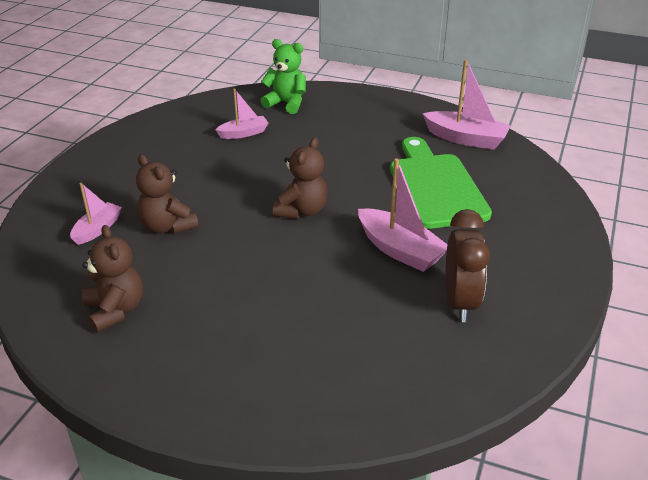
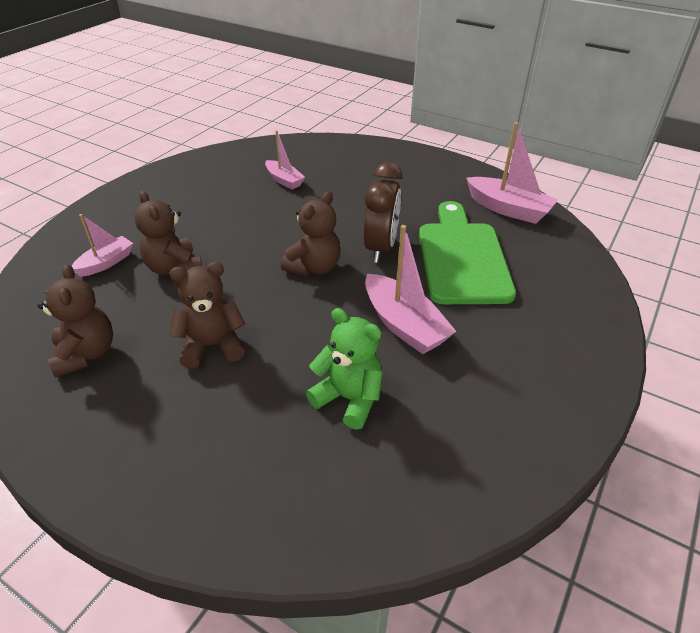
camera: 10 degrees right, 5 degrees up
(232, 288) = (212, 346): none -> brown teddy bear
(243, 133) = (284, 180): pink boat -> pink boat turned 60 degrees clockwise
(286, 103) = (335, 155): green teddy bear -> green teddy bear (349, 398)
(460, 302) = (454, 398): brown clock -> brown clock (380, 248)

